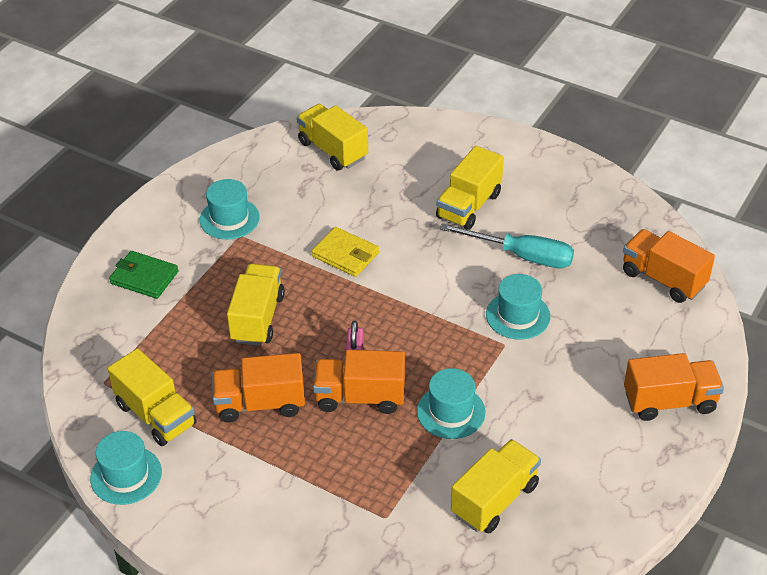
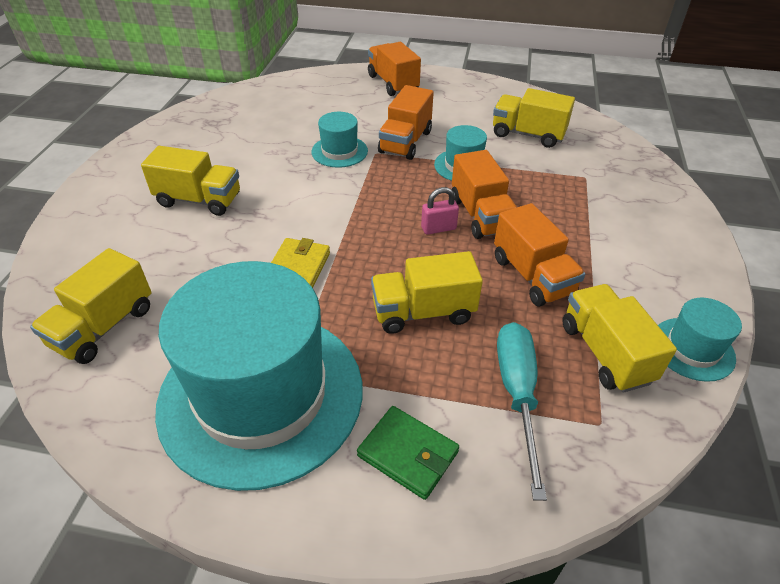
camera: 110 degrees left, 0 degrees up
(144, 277) = (408, 454): green wallet -> green wallet turned 60 degrees counterclockwise
(156, 415) = (605, 353): yellow truck -> yellow truck turned 45 degrees counterclockwise
(229, 218) = (261, 395): turquoise hat -> turquoise hat, size x2.37
(522, 256) = (264, 160): turquoise screwdriver -> turquoise screwdriver (517, 394)
(663, 279) = (271, 96): orange truck -> orange truck (405, 142)

